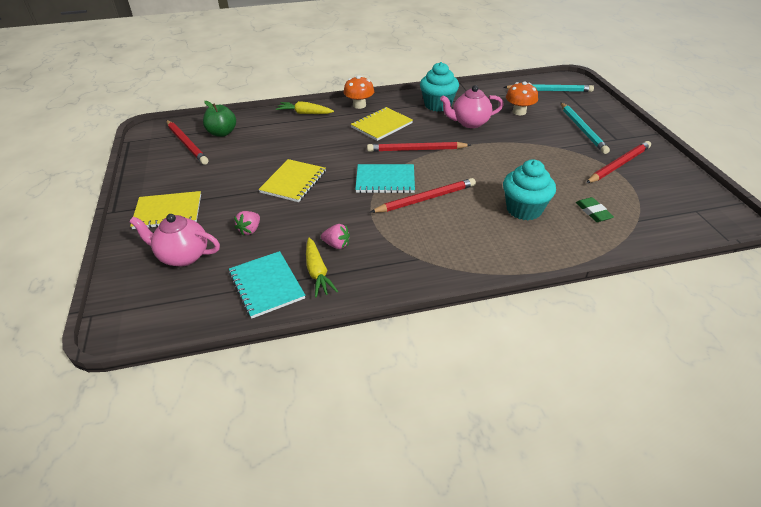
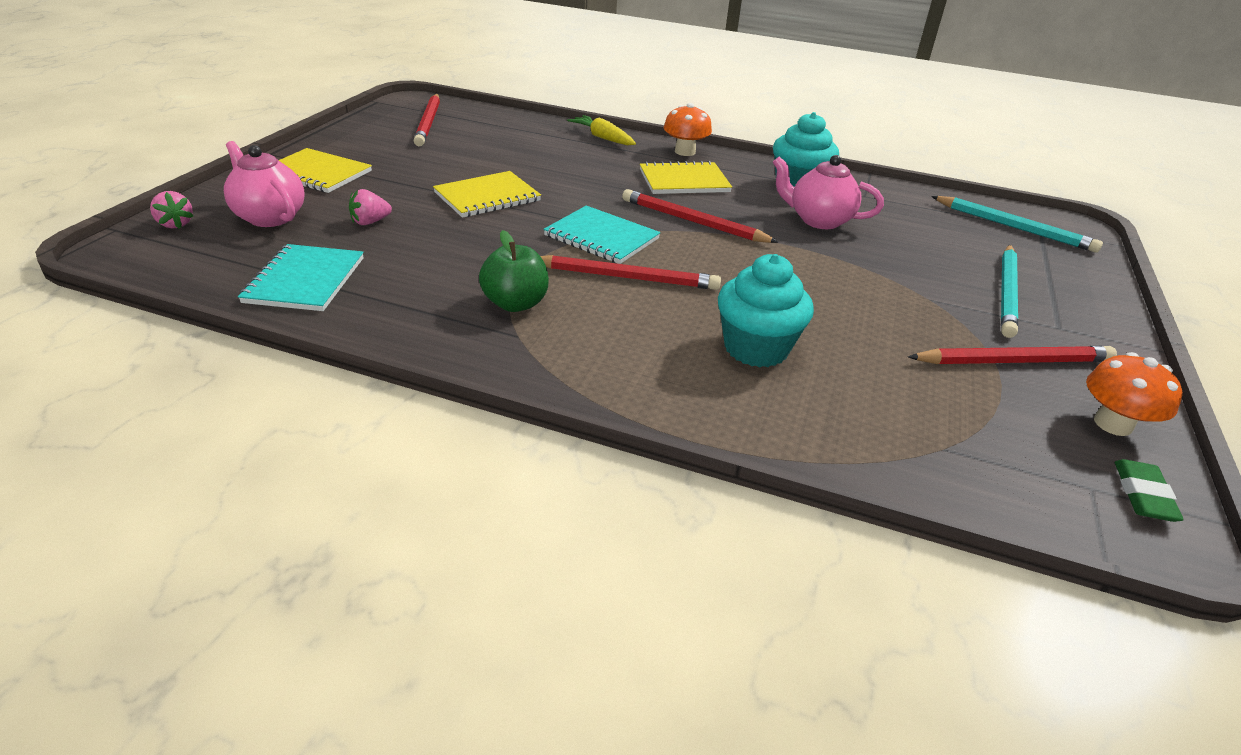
camera: 30 degrees right, 5 degrees down
(222, 133) = (480, 125): green apple -> green apple (515, 303)
(317, 272) = (376, 294): yellow carrot -> none
(336, 245) = (441, 277): pink strawberry -> pink strawberry (175, 224)
(519, 112) = (921, 234): orange mushroom -> orange mushroom (1113, 424)
(593, 212) = (872, 401): green eraser -> green eraser (1143, 494)

